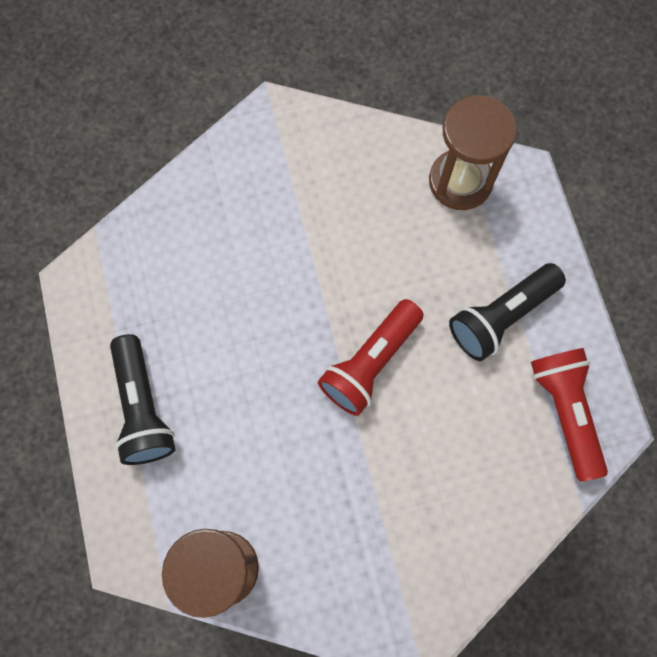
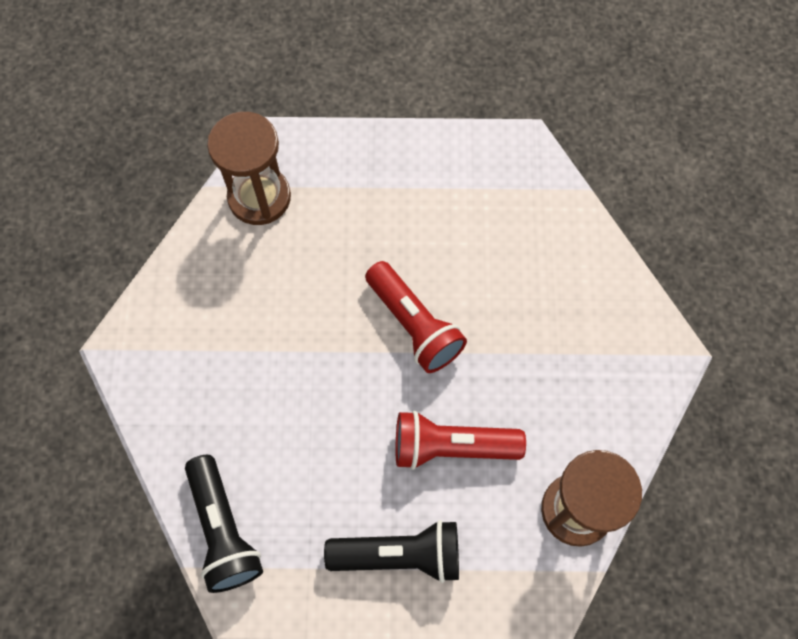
camera: 75 degrees left, 5 degrees down
(501, 316) = (402, 201): black flashlight -> black flashlight (223, 530)
(565, 412) = (502, 177): red flashlight -> red flashlight (451, 447)

